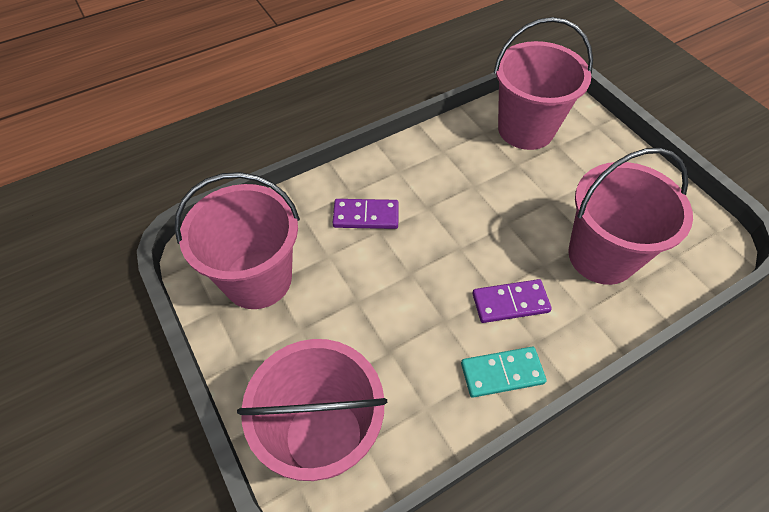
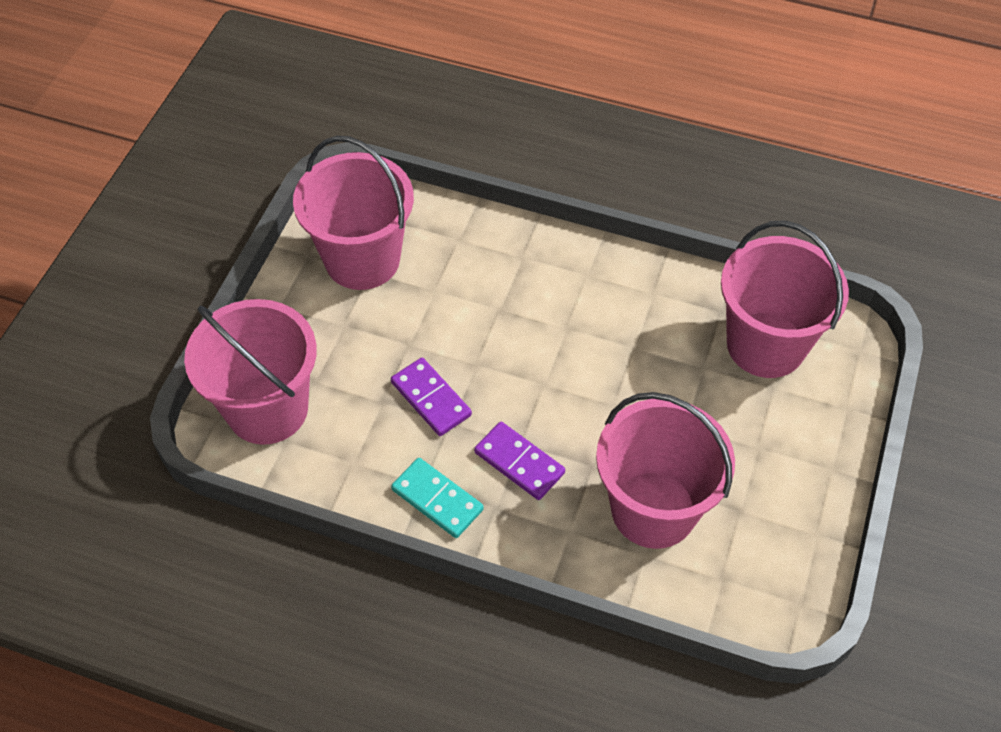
camera: 50 degrees right, 0 degrees up
(366, 216) = (505, 287): purple domino -> purple domino (431, 399)

